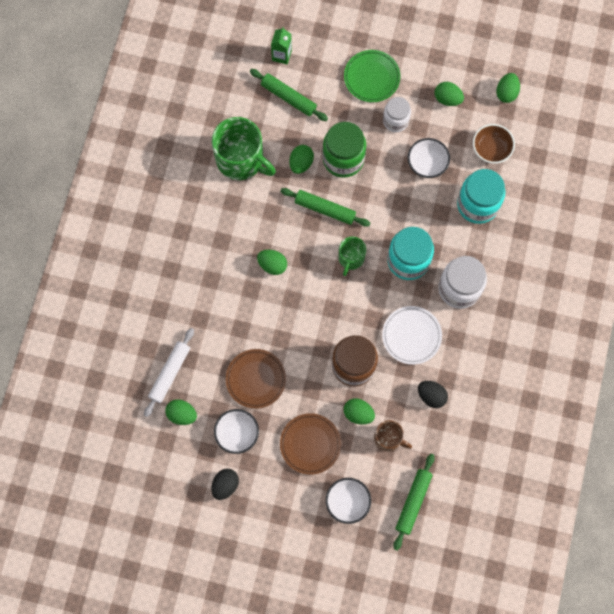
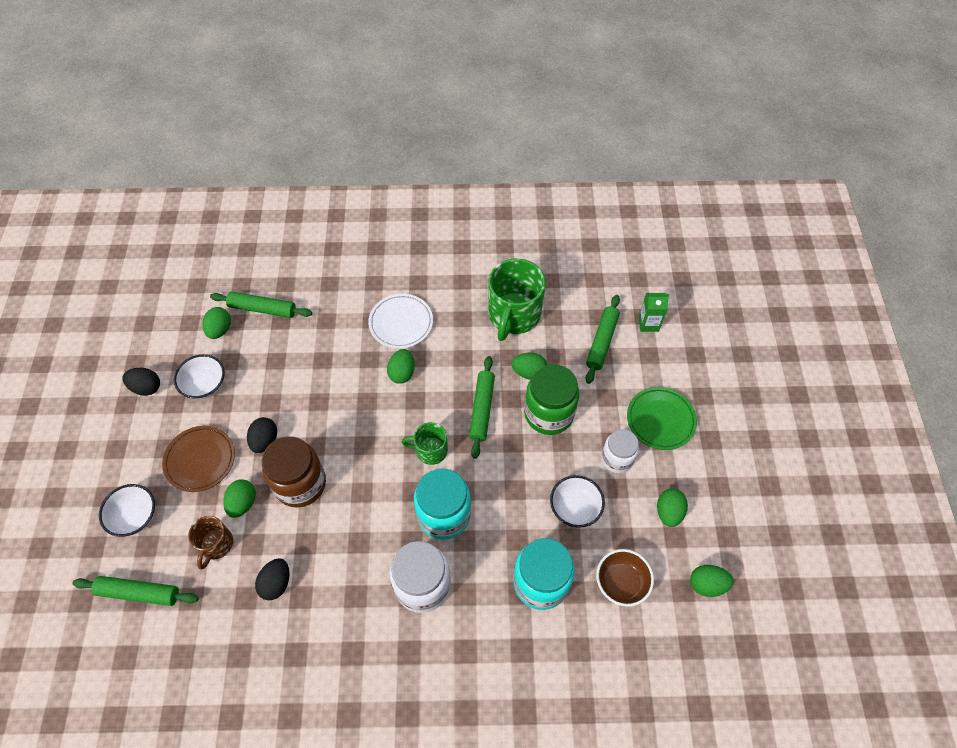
camera: 75 degrees right, 15 degrees down
(169, 373) = (262, 309): white rolling pin -> green rolling pin
(256, 379) = (268, 388): brown plate -> none
(306, 388) = (265, 440): none -> black egg
(411, 336) = (349, 541): white plate -> white plate (401, 323)

